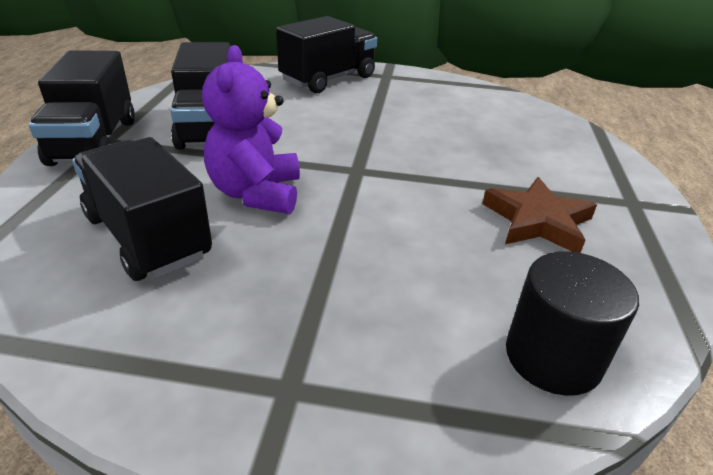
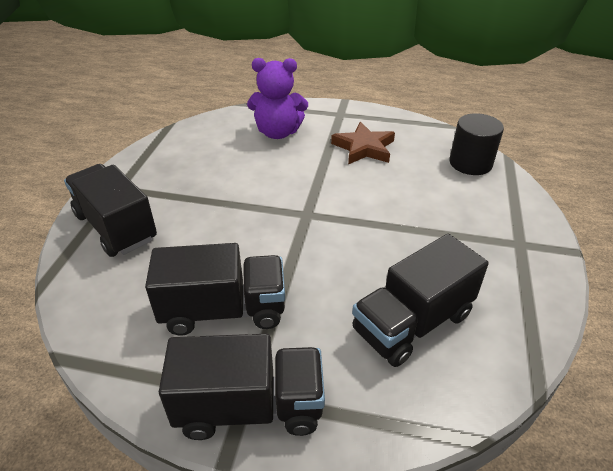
camera: 85 degrees left, 5 degrees up
(256, 194) = (346, 267): purple teddy bear -> purple teddy bear (278, 132)

